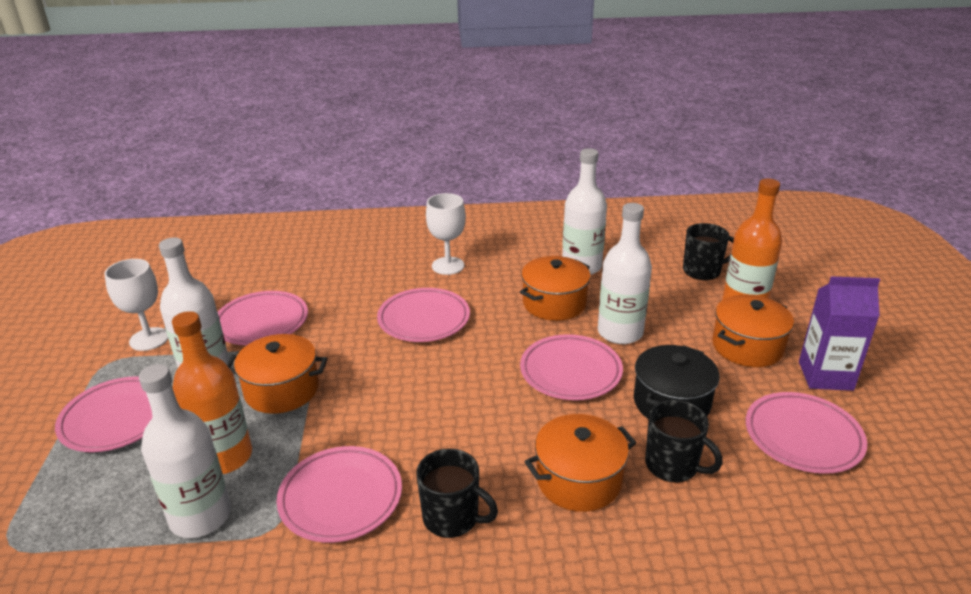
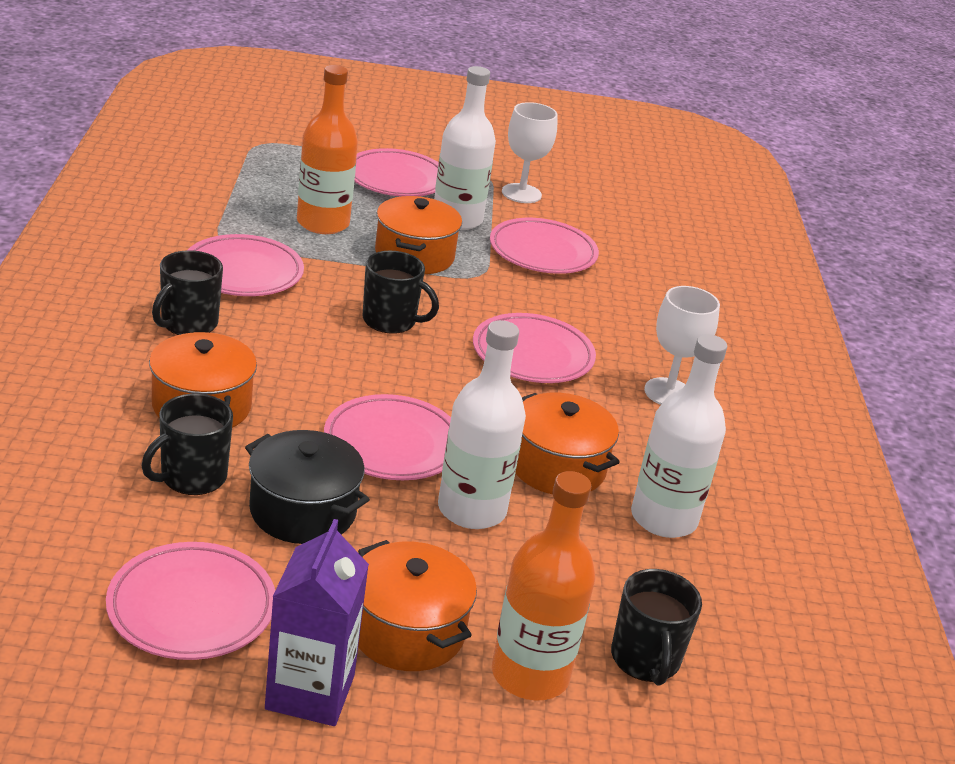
camera: 90 degrees right, 0 degrees up
(200, 516) = (252, 211): white bottle -> none
(400, 391) = (391, 321): none -> black mug

